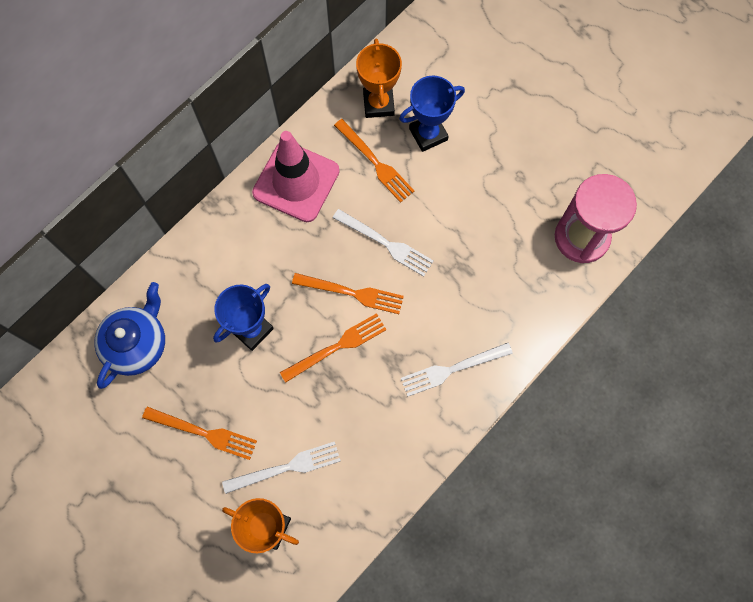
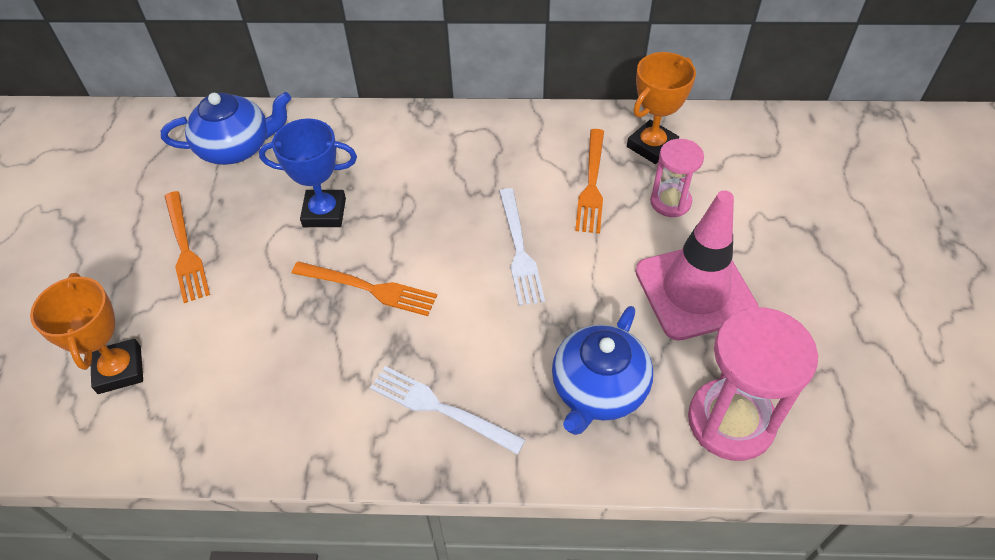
camera: 50 degrees right, 20 degrees down
(287, 467) = (200, 339): white fork -> none
(296, 182) = (505, 144): pink traffic cone -> pink traffic cone (695, 291)
(353, 293) = (439, 261): orange fork -> none
(428, 134) = (670, 202): blue trophy -> pink hourglass
(510, 282) = (598, 389): none -> blue teapot

